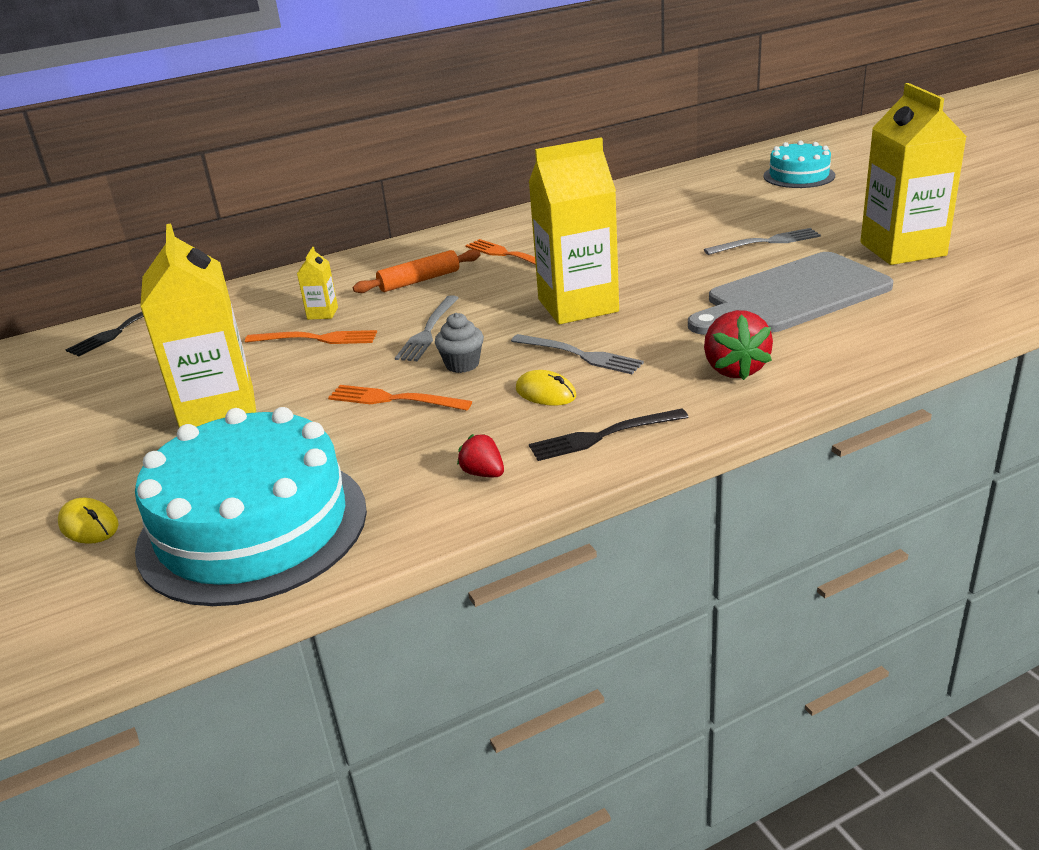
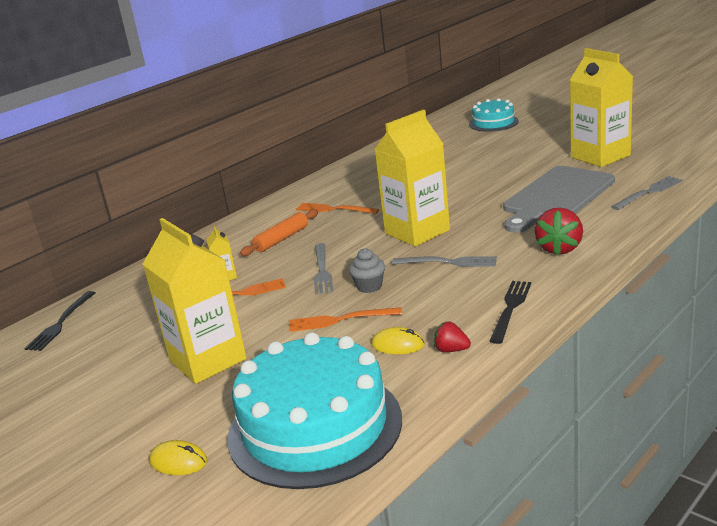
camera: 20 degrees left, 5 degrees down
(545, 393) = (447, 291): yellow mouse -> yellow mouse (398, 345)
(602, 436) = (510, 308): black fork -> black fork turned 150 degrees clockwise
(734, 369) = (559, 248): red strawberry -> red strawberry turned 45 degrees clockwise
(767, 242) = (510, 167): grey fork -> grey fork (649, 192)

